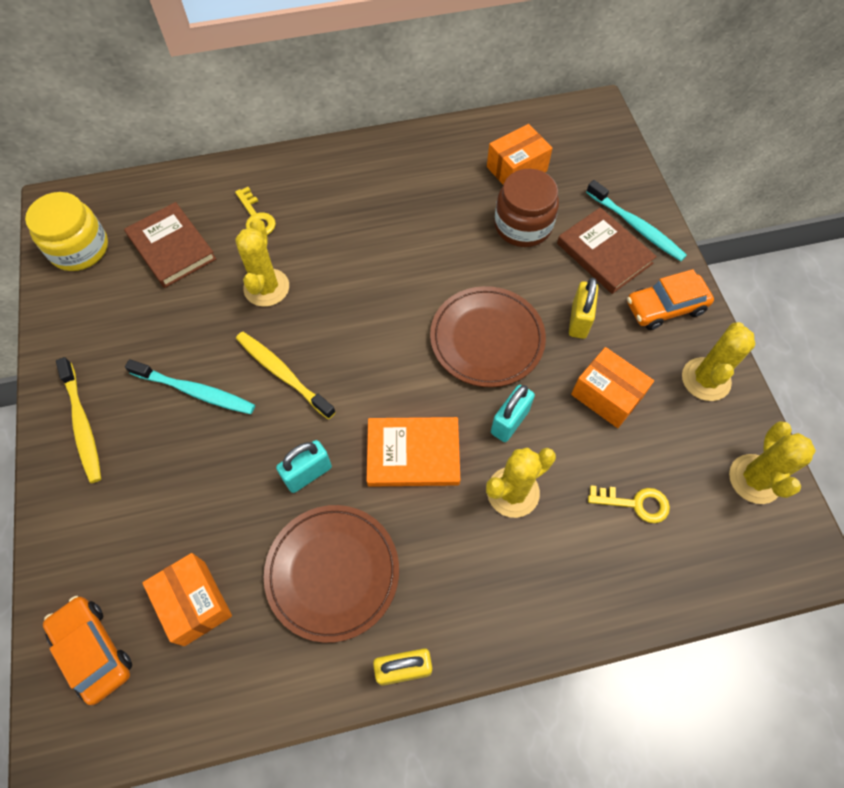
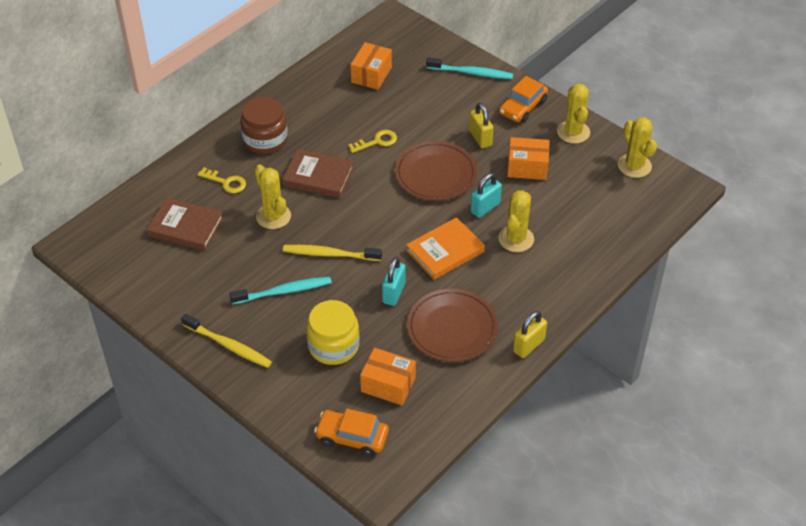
camera: 35 degrees left, 15 degrees down
(79, 248) = (120, 259): yellow jar -> yellow jar (333, 346)
(509, 422) = (485, 207): turquoise padlock -> turquoise padlock turned 45 degrees clockwise
(523, 225) = (403, 104): brown jar -> brown jar (265, 139)
(604, 253) = (465, 96): brown book -> brown book (318, 176)
(635, 503) = (583, 209): yellow key -> yellow key (377, 142)

